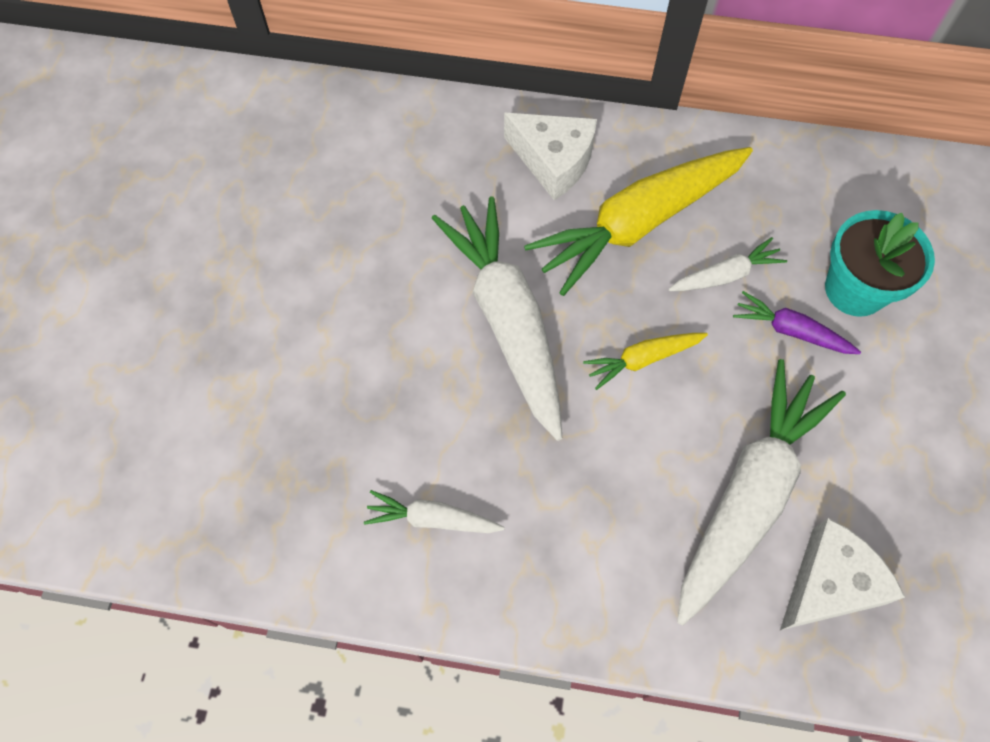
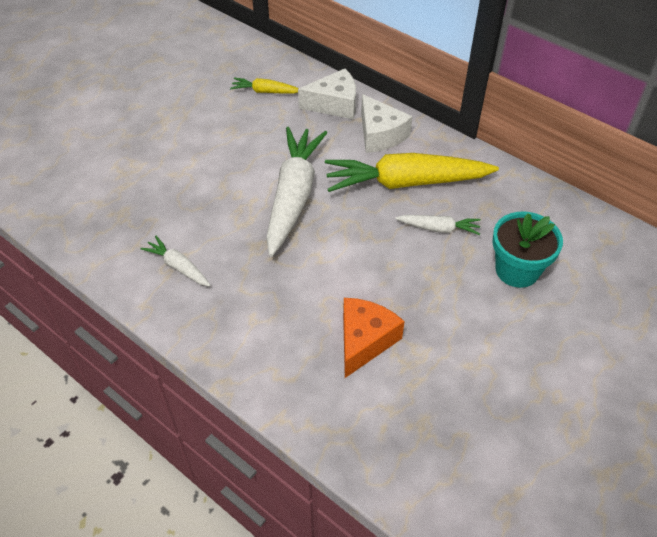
camera: 30 degrees right, 15 degrees down
(642, 360) = (355, 247): yellow carrot -> yellow carrot (265, 92)
(749, 494) = (364, 341): white carrot -> orange cheese
(791, 331) = (457, 273): purple carrot -> none
(829, 584) = (377, 410): white cheese -> white cheese (334, 104)

